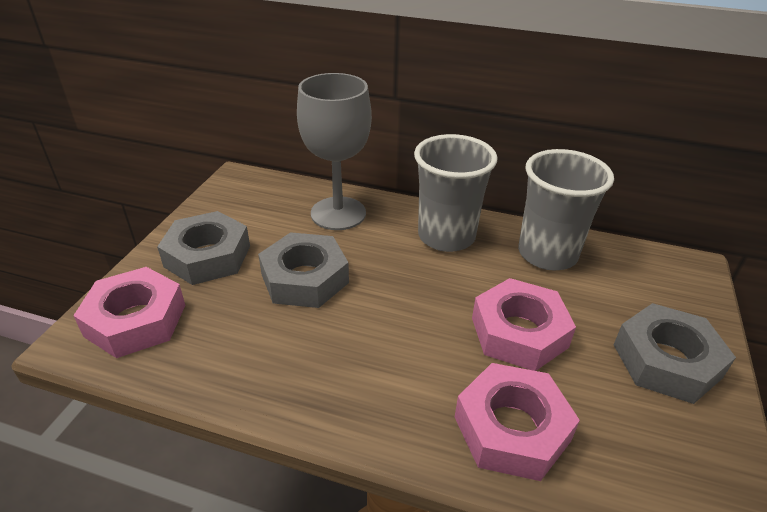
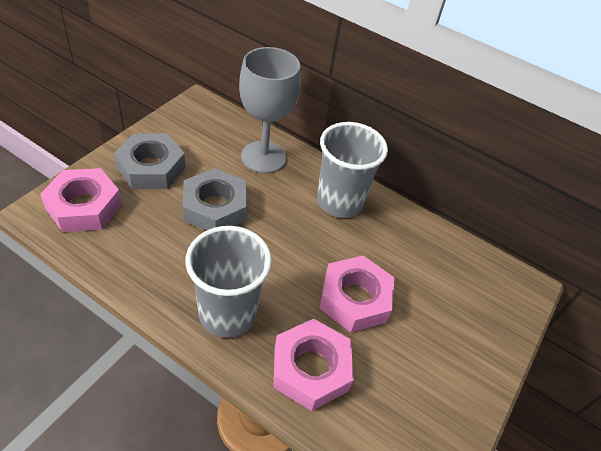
camera: 10 degrees right, 10 degrees up
(547, 254) = (413, 240): grey cup -> grey cup (227, 313)
(666, 361) = (456, 356): grey nut -> none

